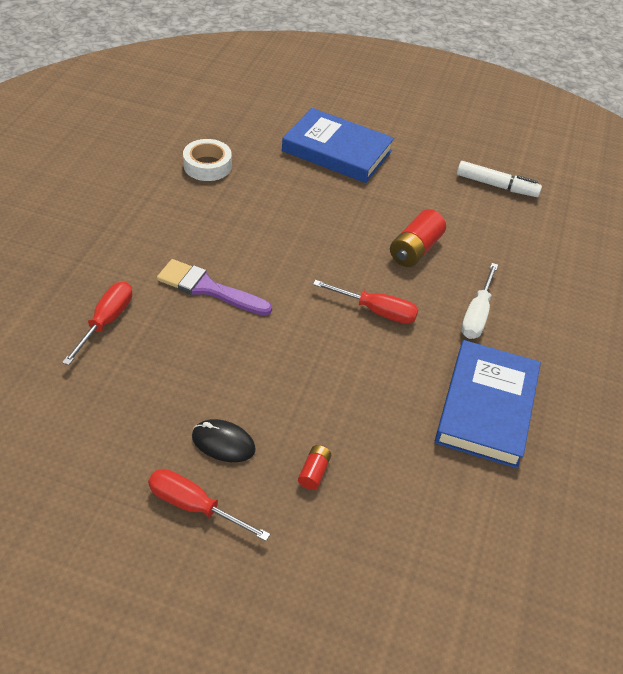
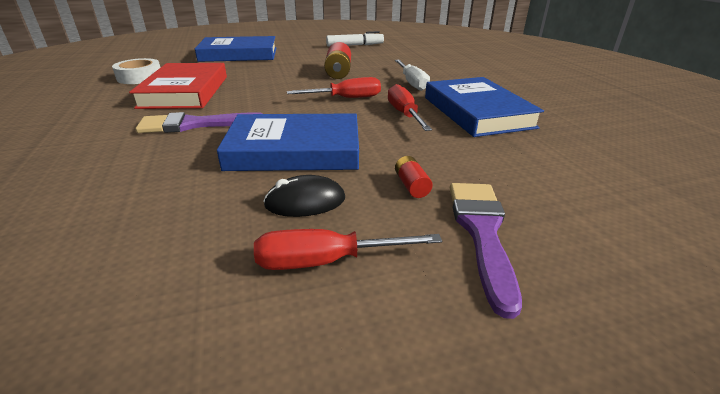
camera: 30 degrees left, 15 degrees down
(106, 321) = (94, 171): red screwdriver -> red screwdriver (404, 114)
(233, 219) = (185, 91): none -> red book
(262, 374) = (294, 150): none -> blue book
(315, 547) = (482, 232): none -> purple brush

